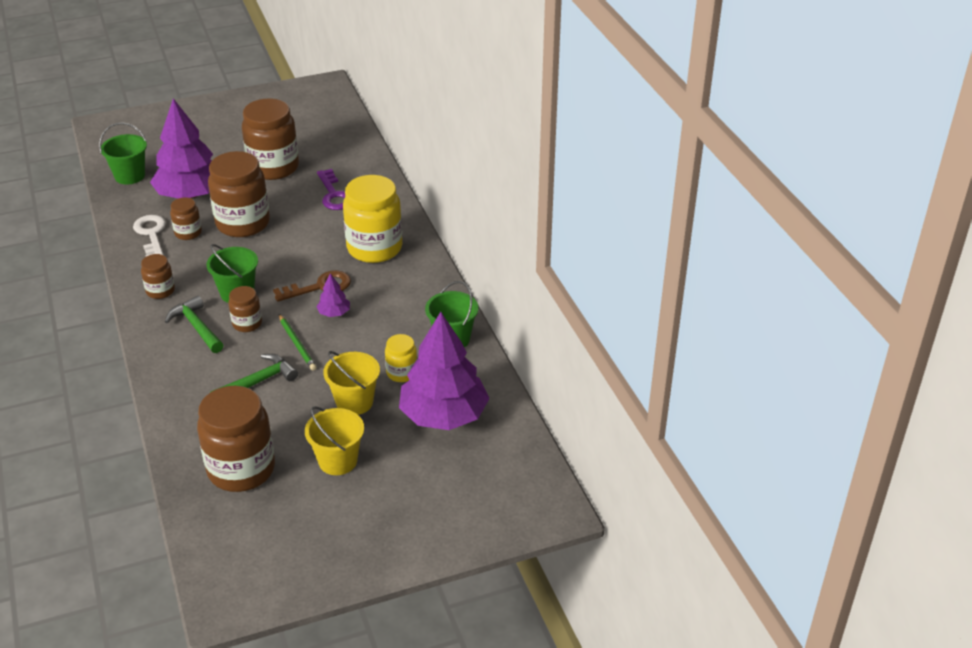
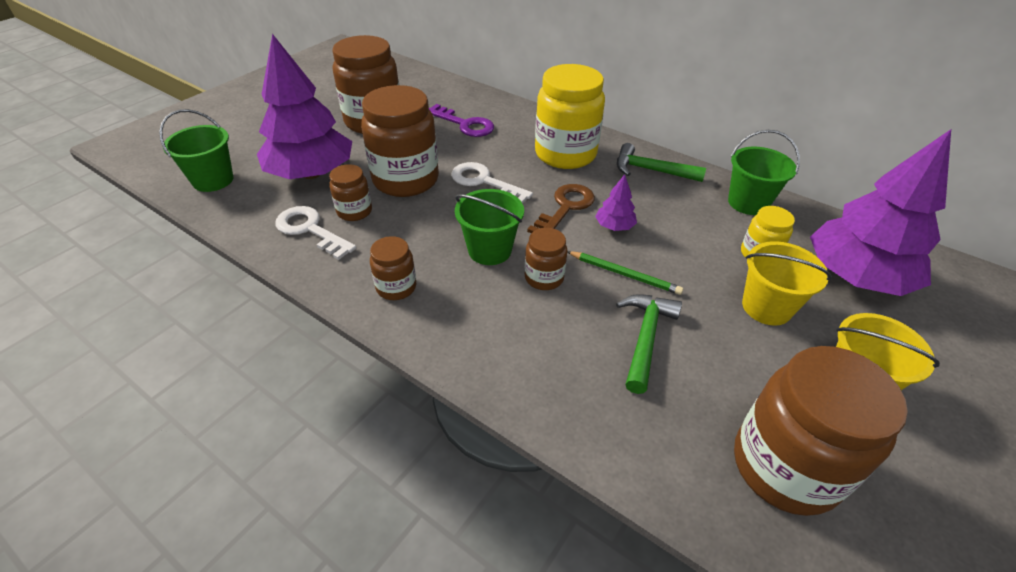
camera: 35 degrees left, 5 degrees up
(196, 327) = (492, 309): green hammer -> green hammer (651, 170)
(291, 246) = (484, 182): none -> white key

